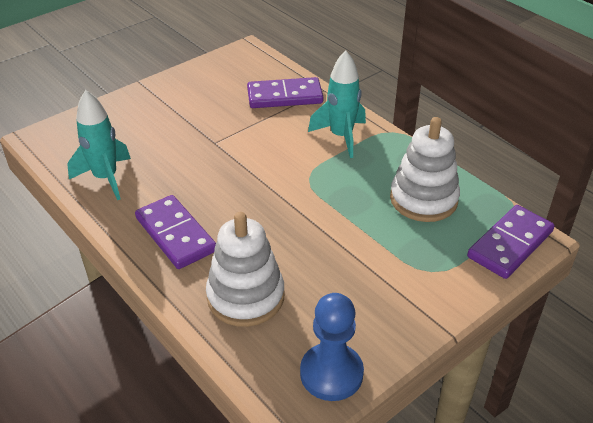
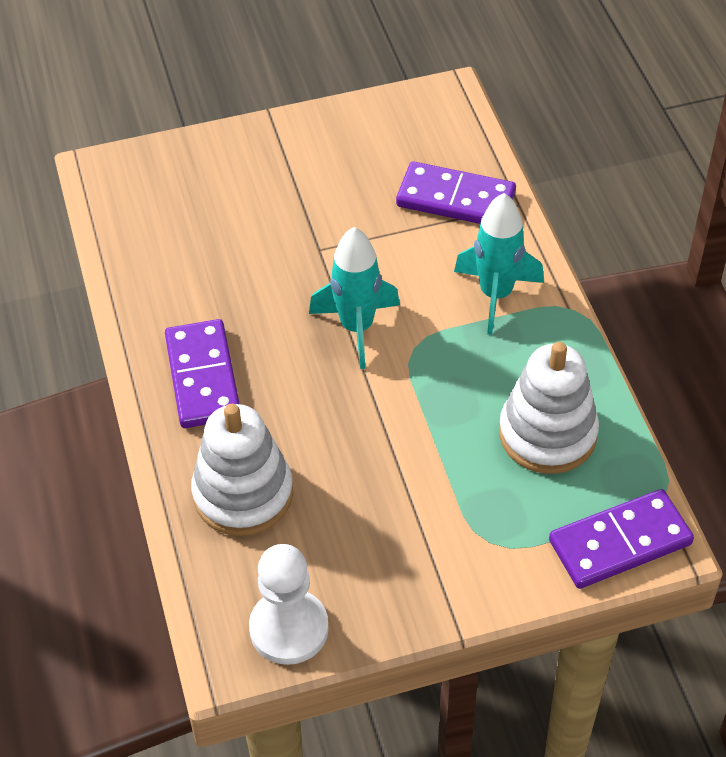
camera: 25 degrees right, 10 degrees up
(106, 178) = (156, 263): turquoise rocket -> turquoise rocket (357, 328)
(331, 373) = (289, 628): blue pawn -> white pawn

